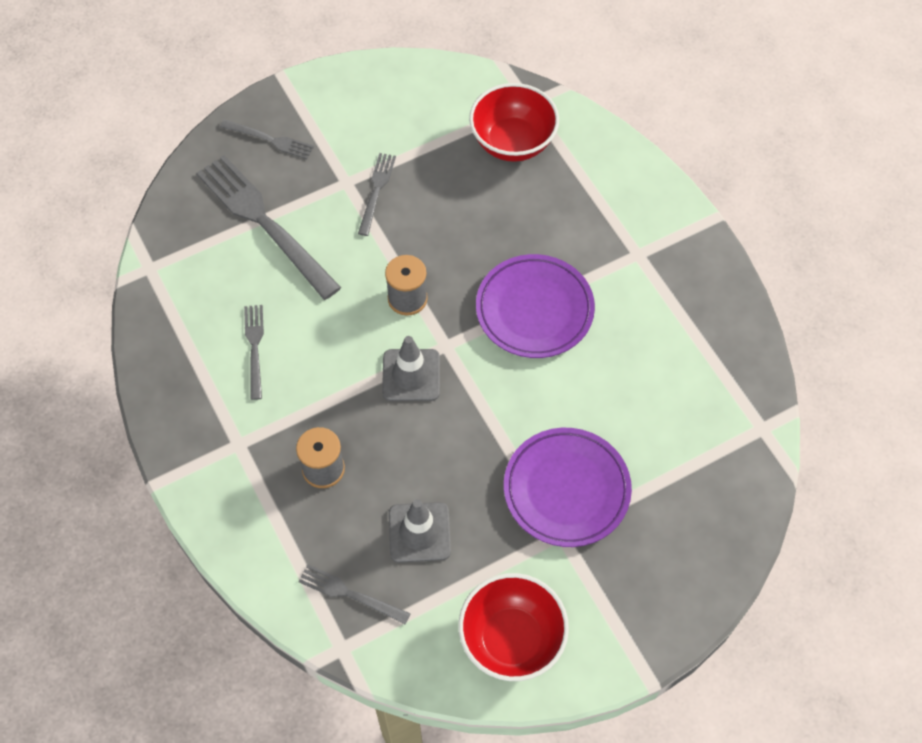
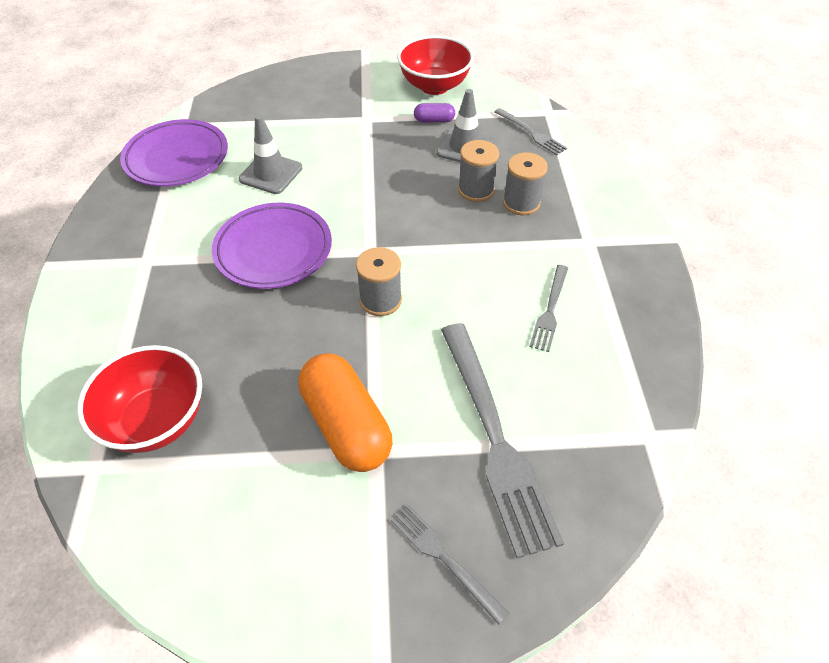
camera: 155 degrees left, 10 degrees down
(376, 191) = (346, 425): grey fork -> orange capsule
(378, 468) = (476, 190): none -> grey spool
(411, 375) = (414, 239): grey traffic cone -> grey traffic cone (271, 173)
(478, 566) = (434, 120): none -> purple capsule
(566, 490) = (344, 137): purple plate -> purple plate (177, 158)

